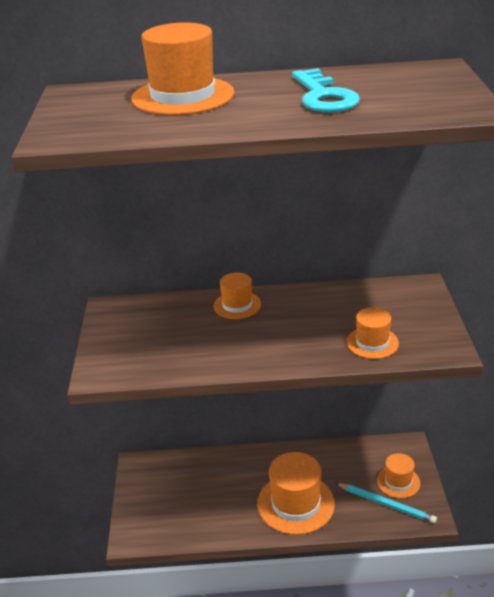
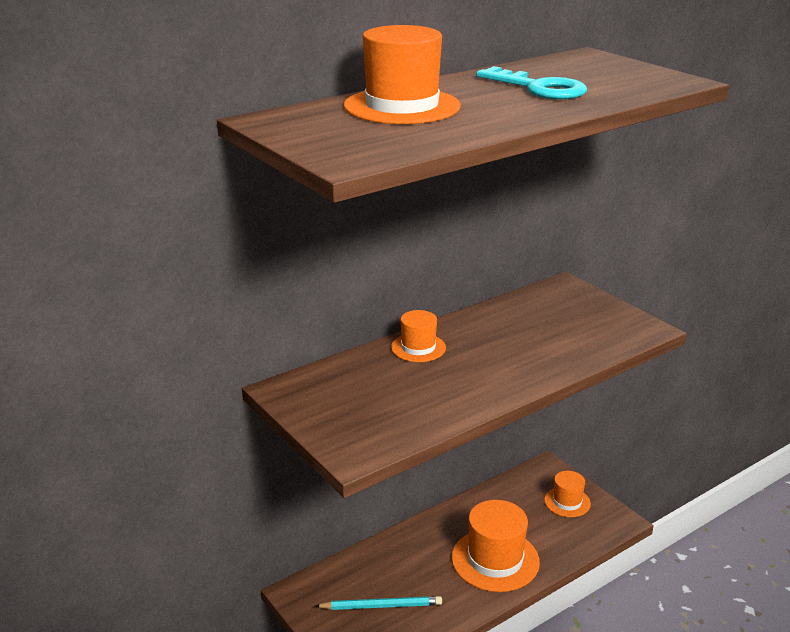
camera: 35 degrees left, 5 degrees down
(372, 343) = (581, 342): orange hat -> none
(386, 504) = (575, 525): turquoise pencil -> turquoise pencil (381, 606)

